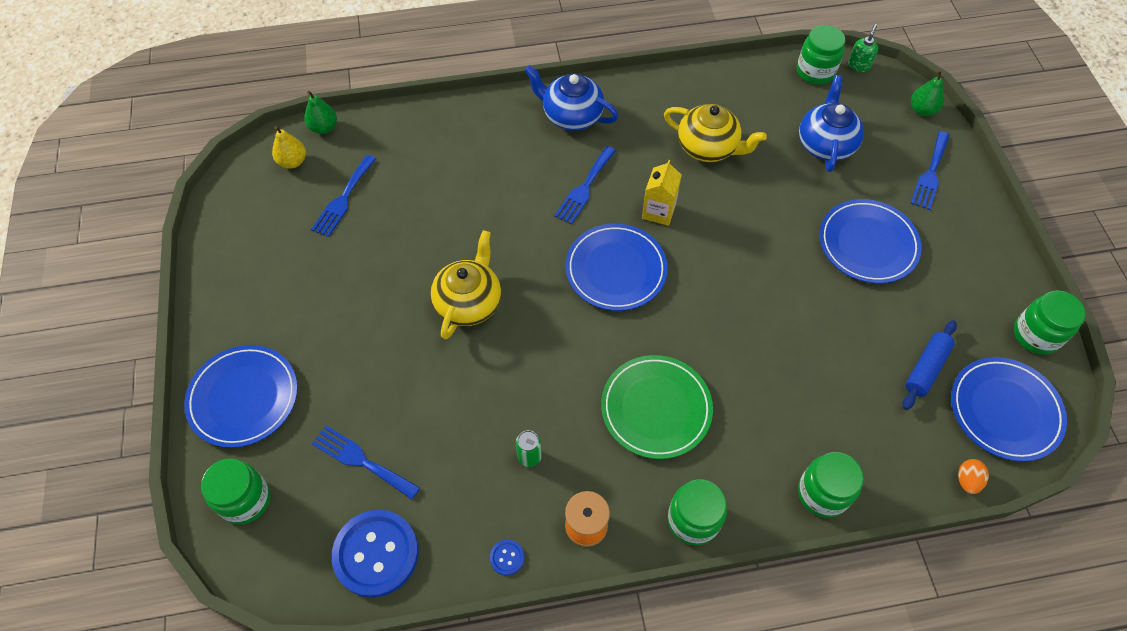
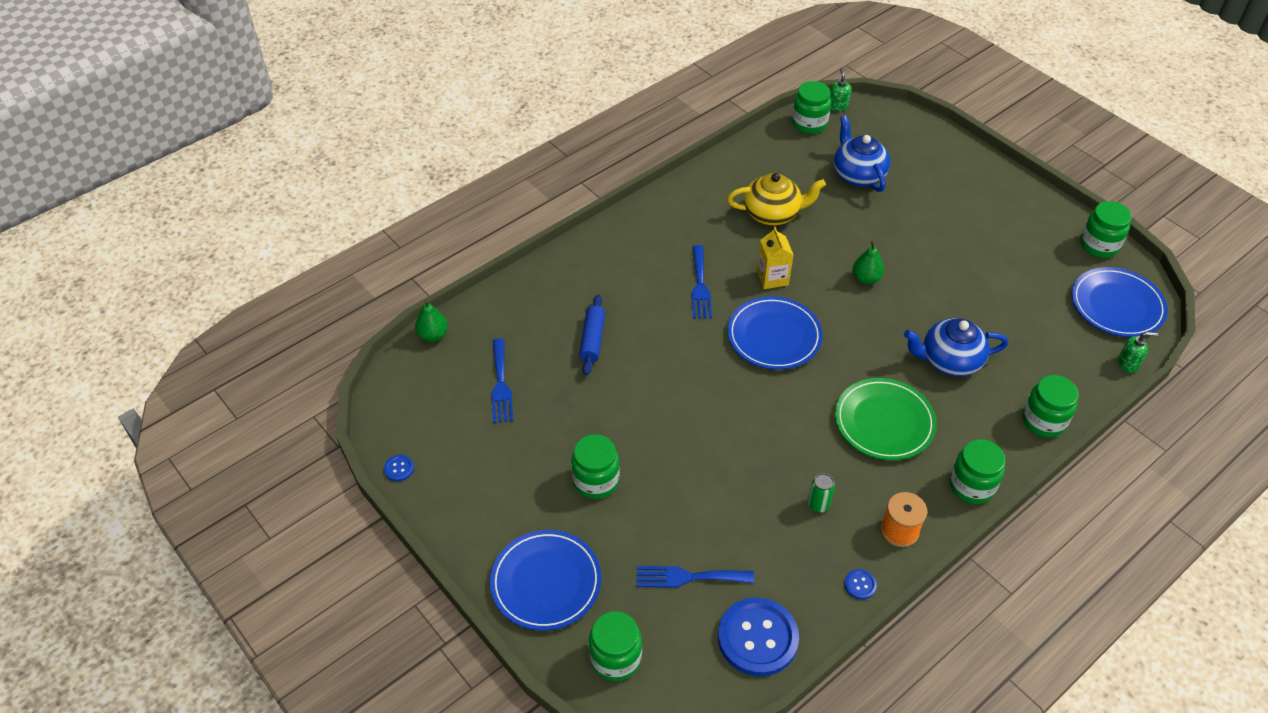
camera: 30 degrees left, 10 degrees down
(209, 233) = (399, 468): none -> blue button
(293, 162) = (428, 375): yellow pear -> none
(353, 327) = (596, 481): none -> green jar
(469, 302) = (677, 415): yellow teapot -> none
(571, 116) = (644, 235): blue teapot -> blue teapot (949, 361)
(868, 244) = (942, 233): blue plate -> none
(922, 110) = (908, 121): green pear -> green pear (866, 278)
(926, 368) = (1046, 302): blue rolling pin -> blue rolling pin (592, 340)
(930, 173) = (948, 164): blue fork -> none
(967, 480) = (1128, 364): orange egg -> green soap dispenser

